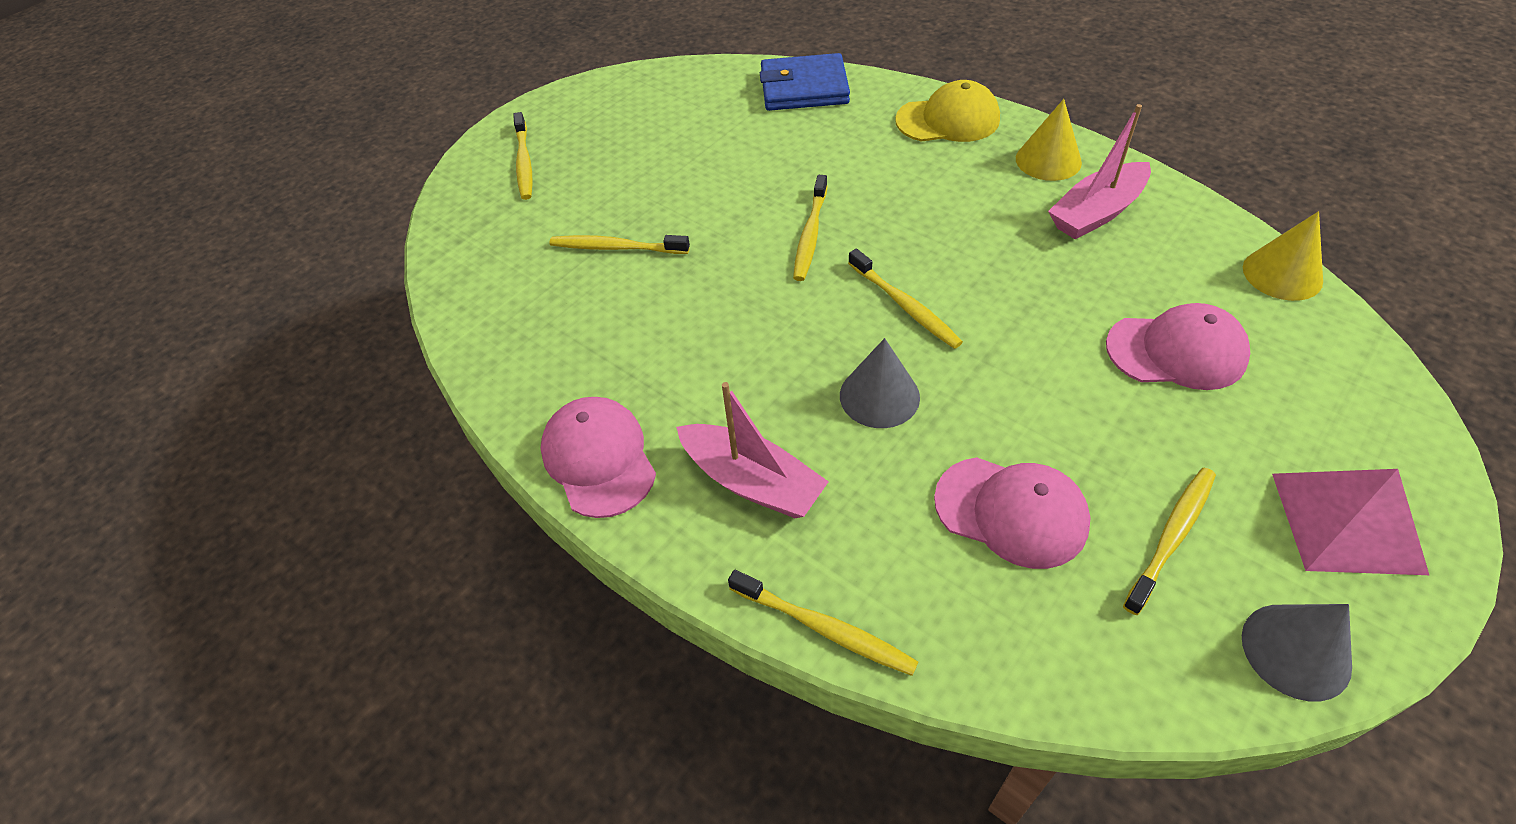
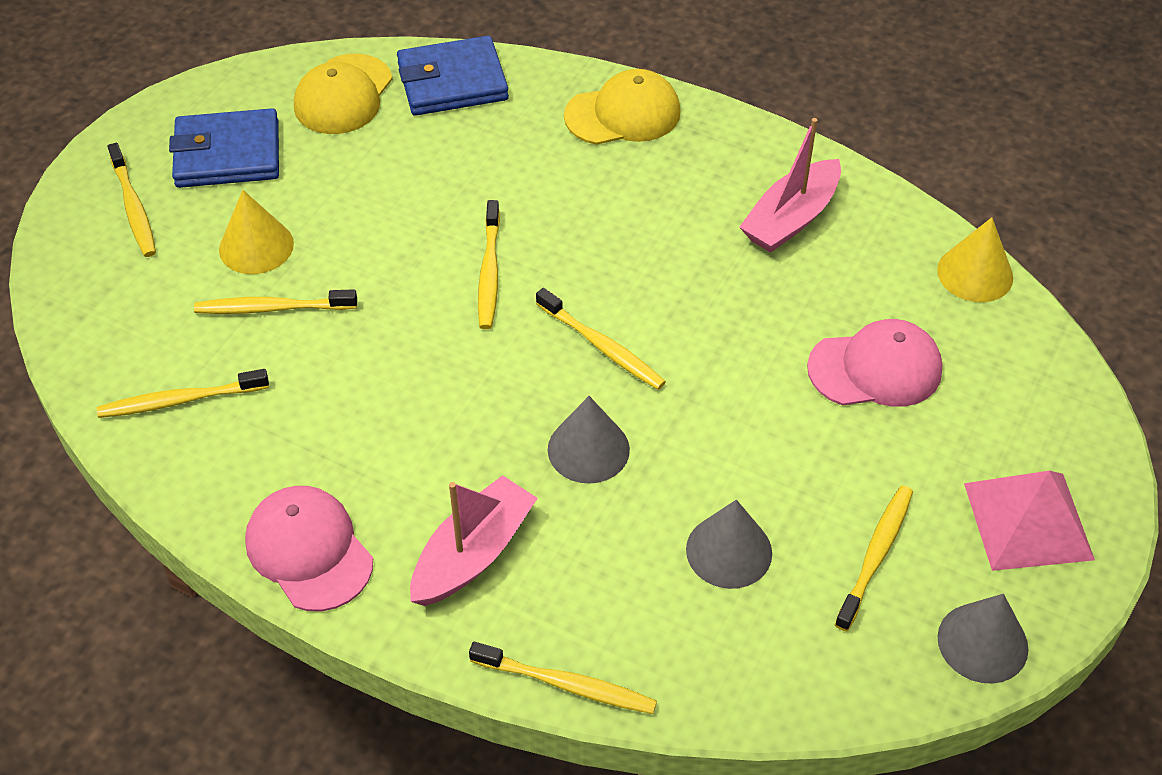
camera: 15 degrees left, 0 degrees up
(519, 315) = (179, 400): none -> yellow toothbrush
(609, 129) = (227, 154): none -> blue wallet
(712, 92) = (343, 95): none -> yellow cap
(752, 481) = (473, 554): pink boat -> pink boat turned 75 degrees counterclockwise
(1011, 512) = (729, 551): pink cap -> grey cone
(1048, 160) = (736, 158): yellow cone -> yellow cone (256, 246)

